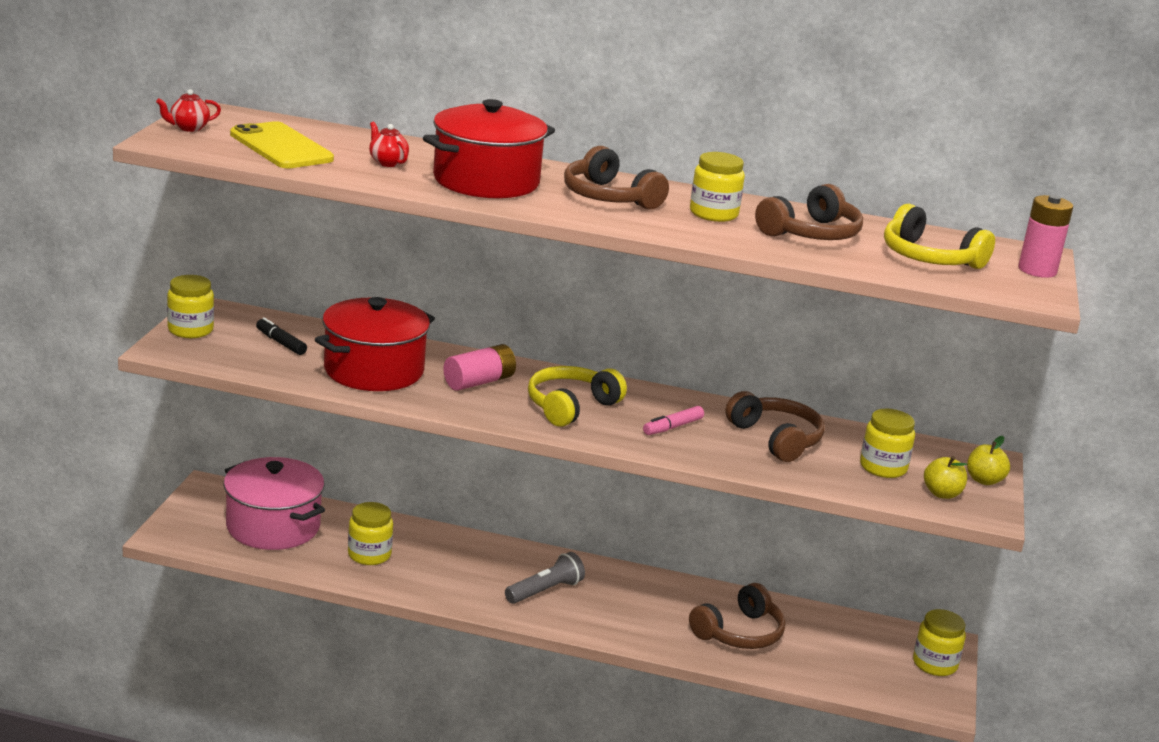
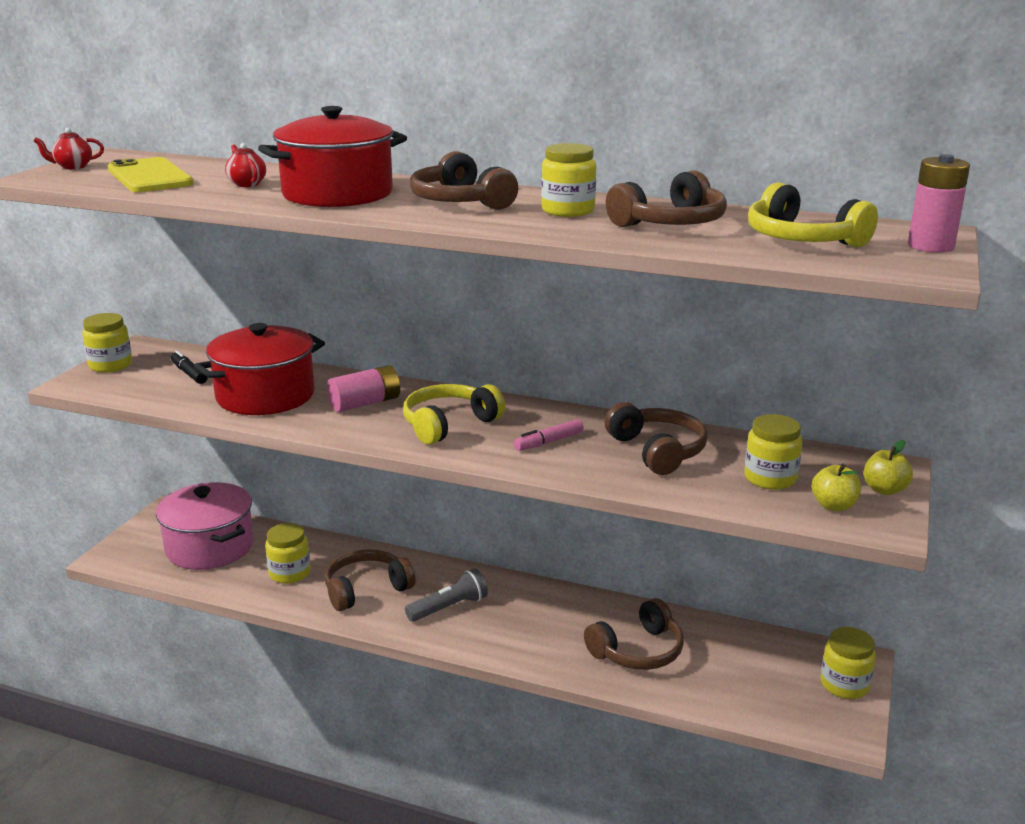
camera: 10 degrees right, 0 degrees up
(455, 572) = (366, 589): none -> brown headphones

